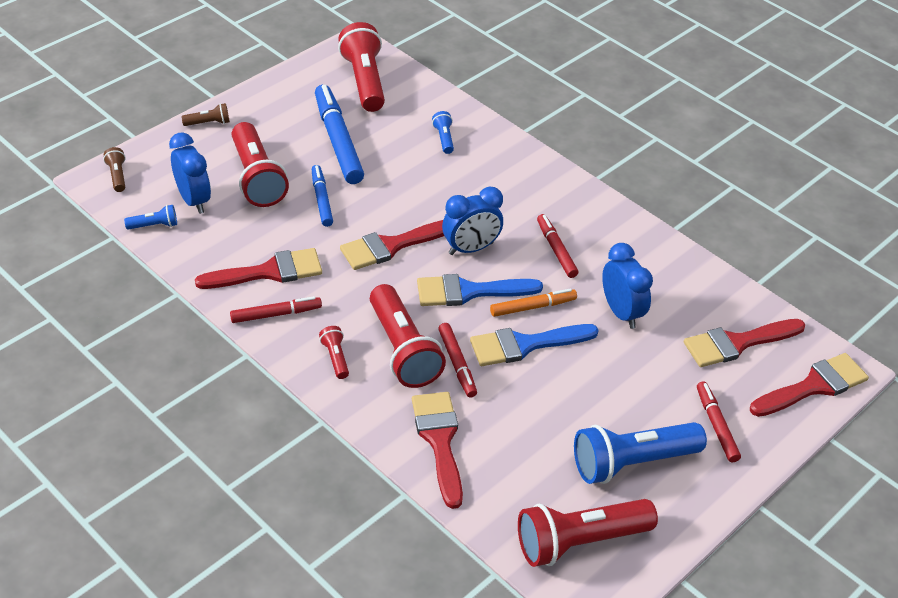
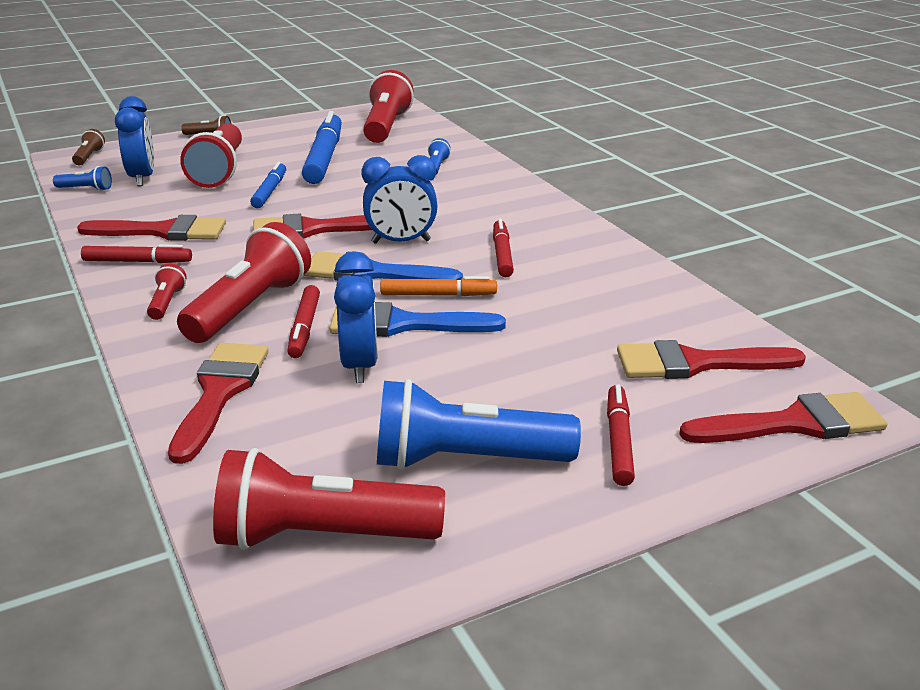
camera: 20 degrees right, 15 degrees down
(403, 350) = (250, 308): red flashlight -> red flashlight turned 150 degrees counterclockwise
(621, 312) = (549, 314): blue clock -> blue clock (360, 365)

